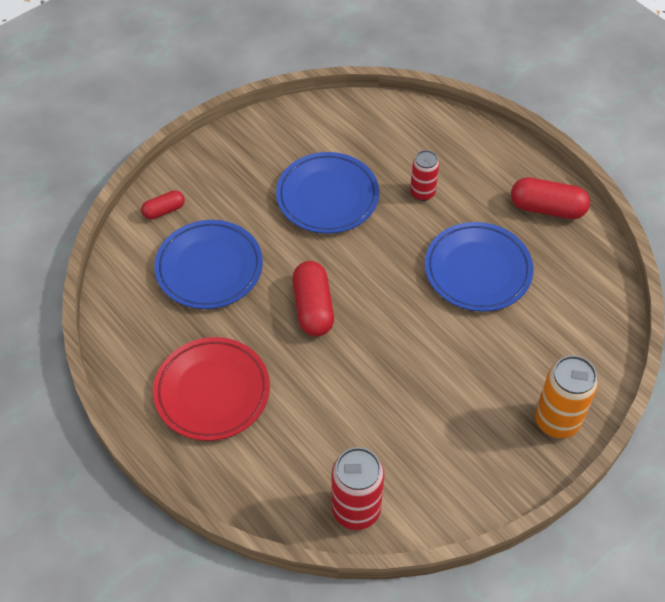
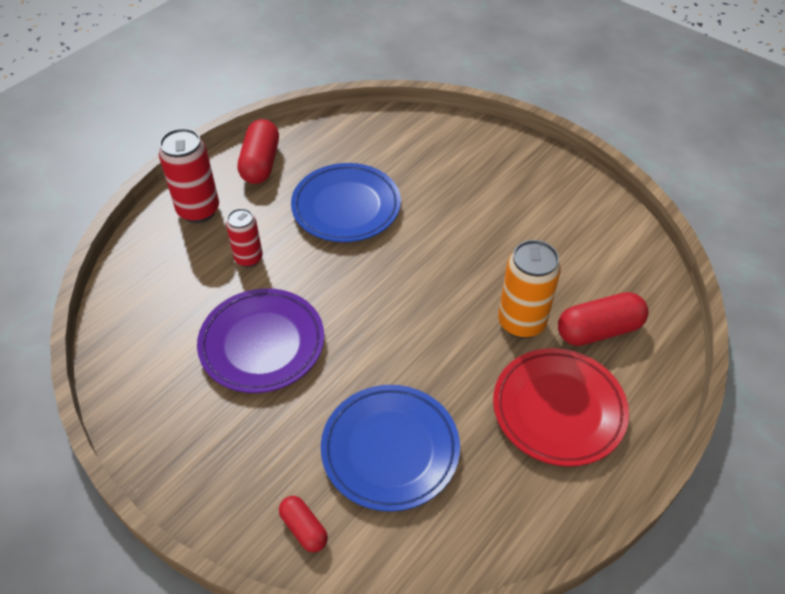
camera: 100 degrees left, 5 degrees down
(313, 307) = (423, 334): red capsule -> red capsule (598, 330)
(327, 197) = (262, 344): blue plate -> purple plate
(356, 510) = (636, 268): red can -> red can (198, 210)
(556, 421) = (495, 148): orange can -> orange can (521, 323)

